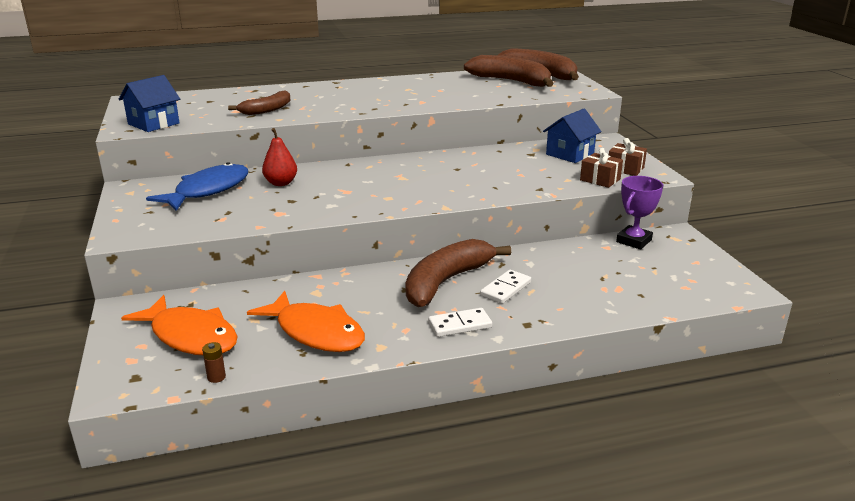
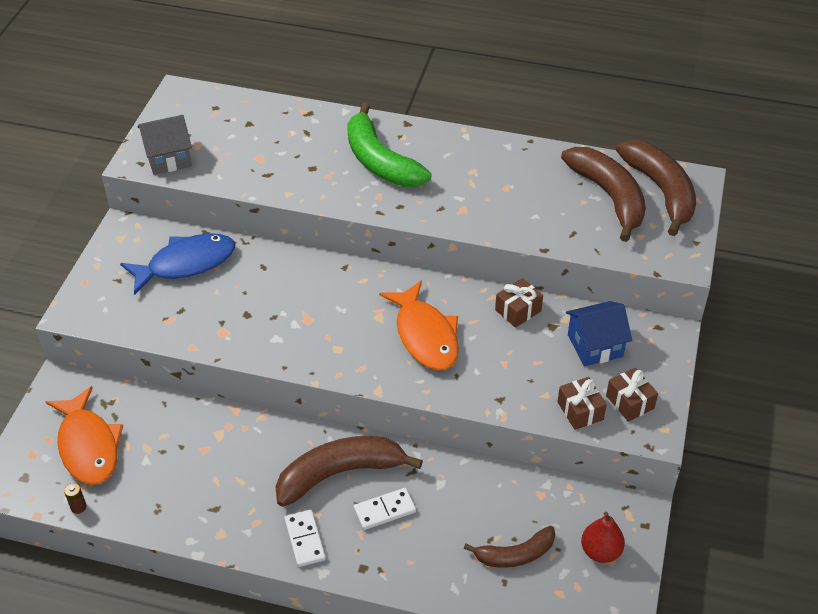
camera: 30 degrees right, 20 degrees up
(153, 124) = (168, 158): blue house -> grey house
(267, 110) = (290, 168): brown banana -> brown banana (515, 554)
(281, 183) = (258, 278): red pear -> red pear (600, 551)
(316, 332) = (183, 489): orange fish -> orange fish (425, 335)
(335, 96) = (380, 161): none -> green banana
(460, 325) = (304, 539): white domino -> white domino turned 60 degrees clockwise
(499, 153) = (518, 310): none -> brown gift
(634, 241) = (578, 498): purple trophy -> none

